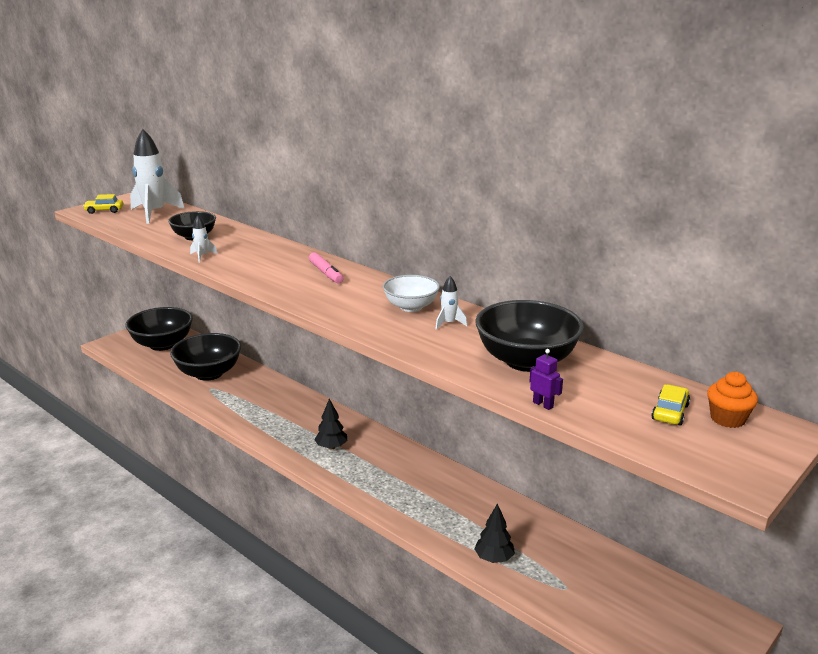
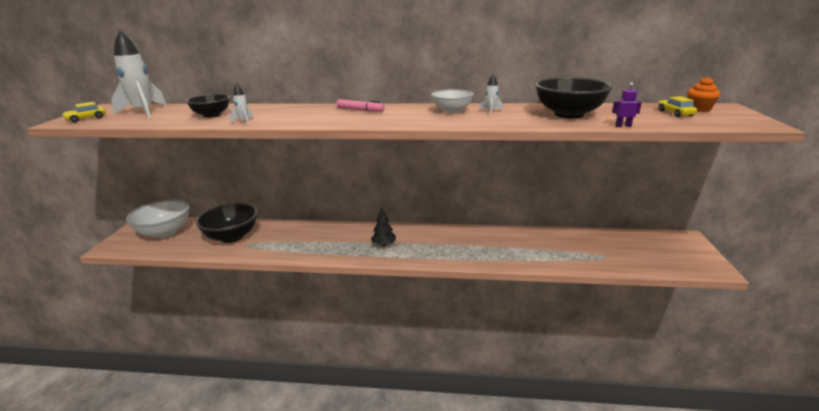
camera: 35 degrees left, 0 degrees up
(162, 344) = (164, 232): black bowl -> white bowl
(494, 558) = (556, 260): black tree -> none

